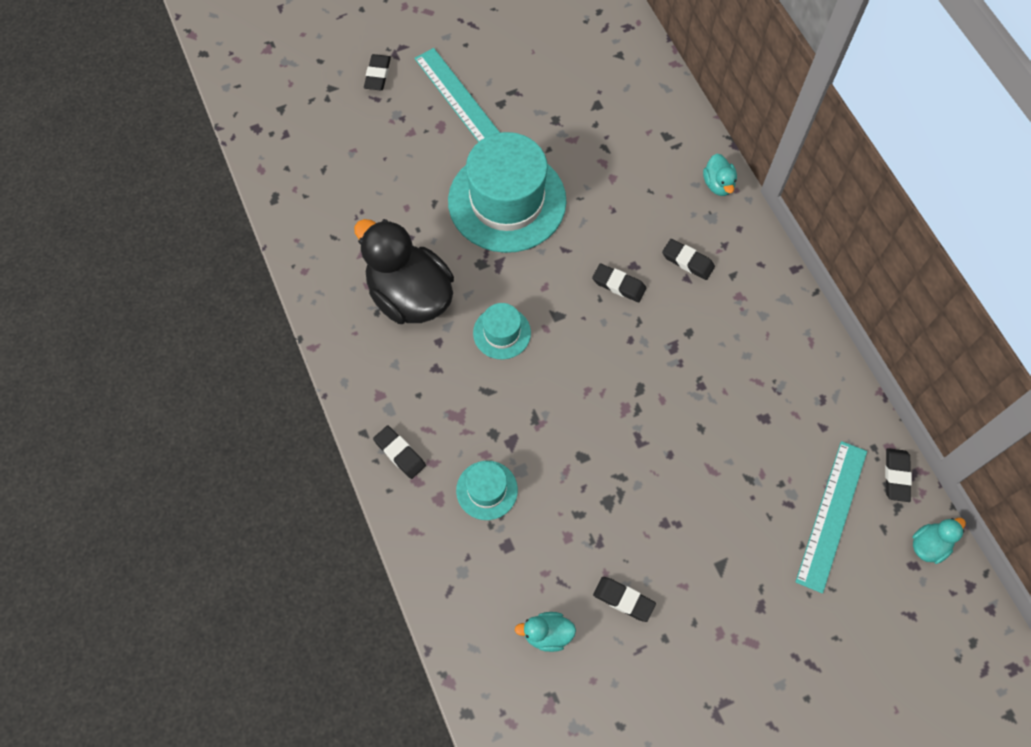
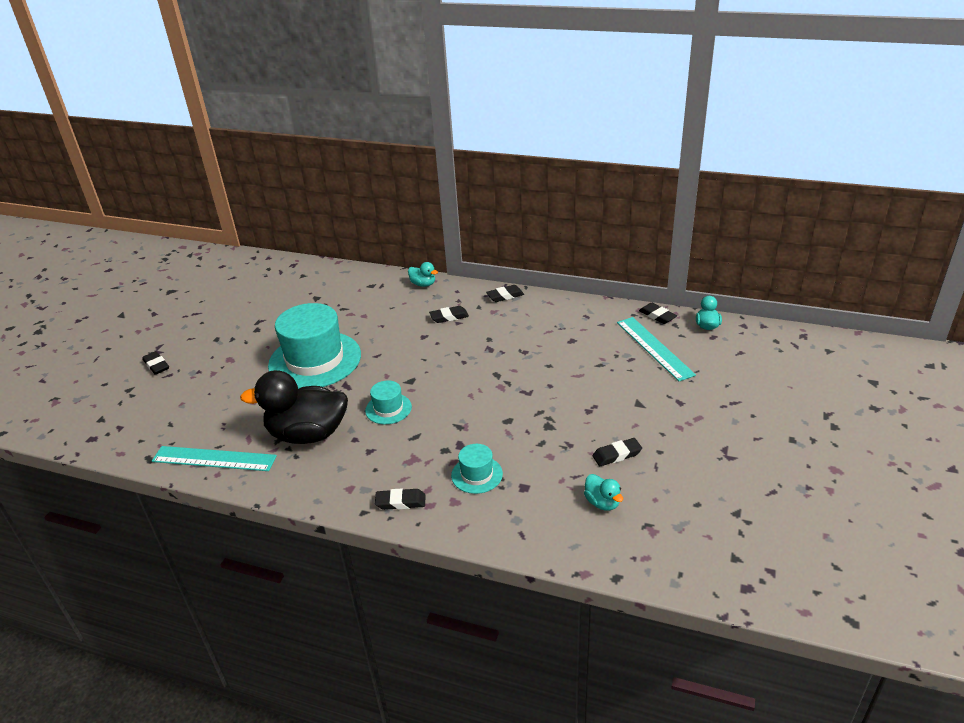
camera: 45 degrees left, 30 degrees down
(458, 98) = (226, 343): turquoise ruler -> turquoise ruler (214, 459)
(547, 634) = (602, 502): turquoise duck -> turquoise duck turned 75 degrees counterclockwise
(618, 285) = (426, 348): black eraser -> black eraser (505, 296)

